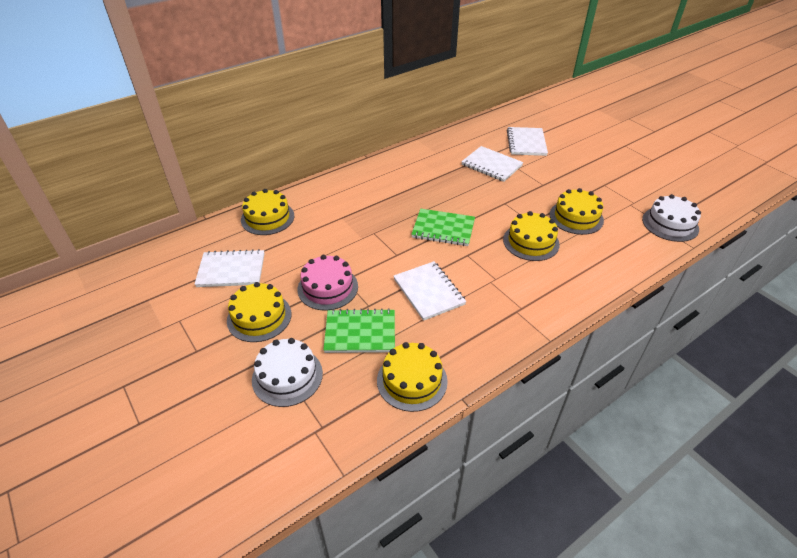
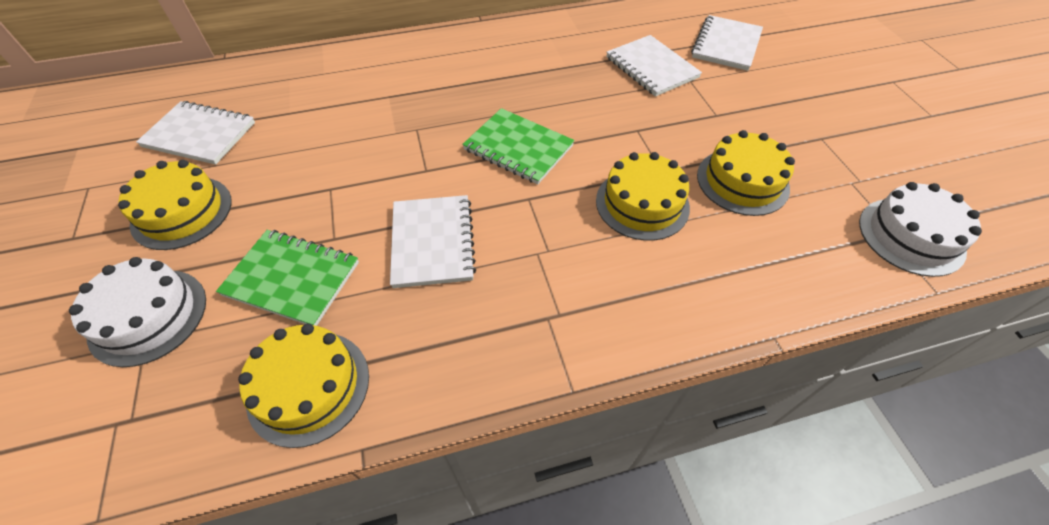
camera: 20 degrees right, 10 degrees up
(267, 218) = (296, 74): yellow cake -> none
(327, 287) = (298, 194): pink cake -> none

